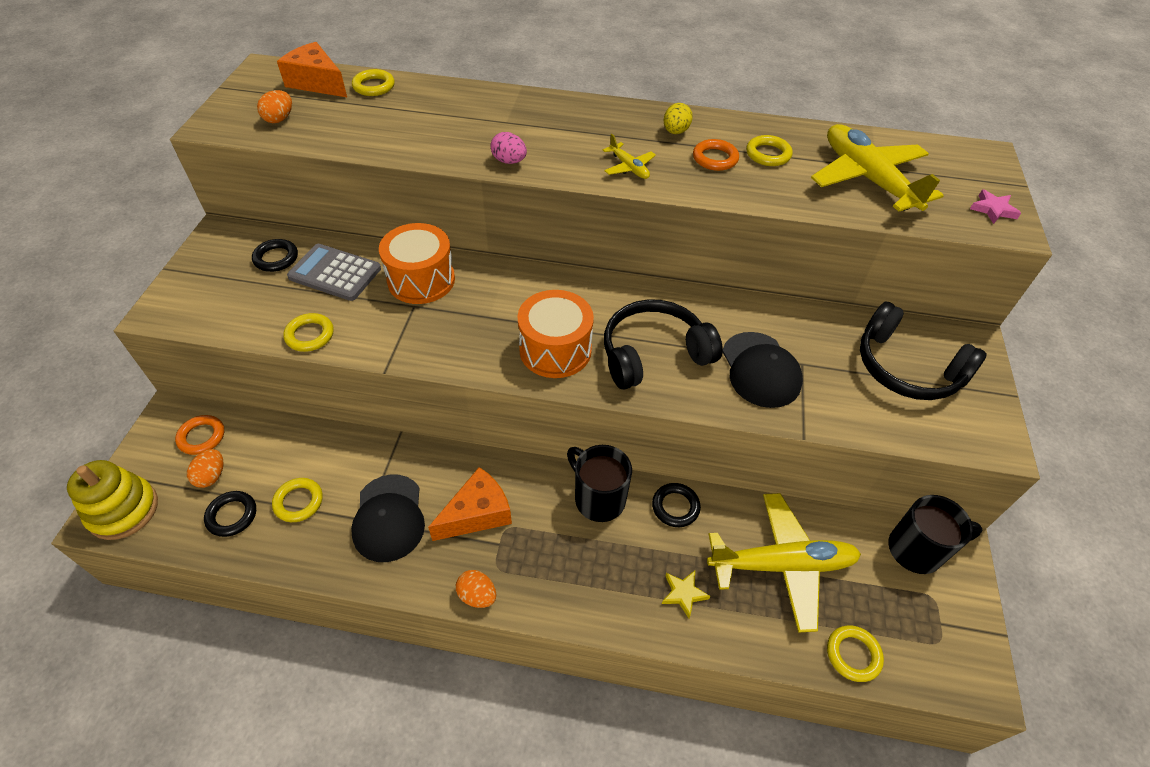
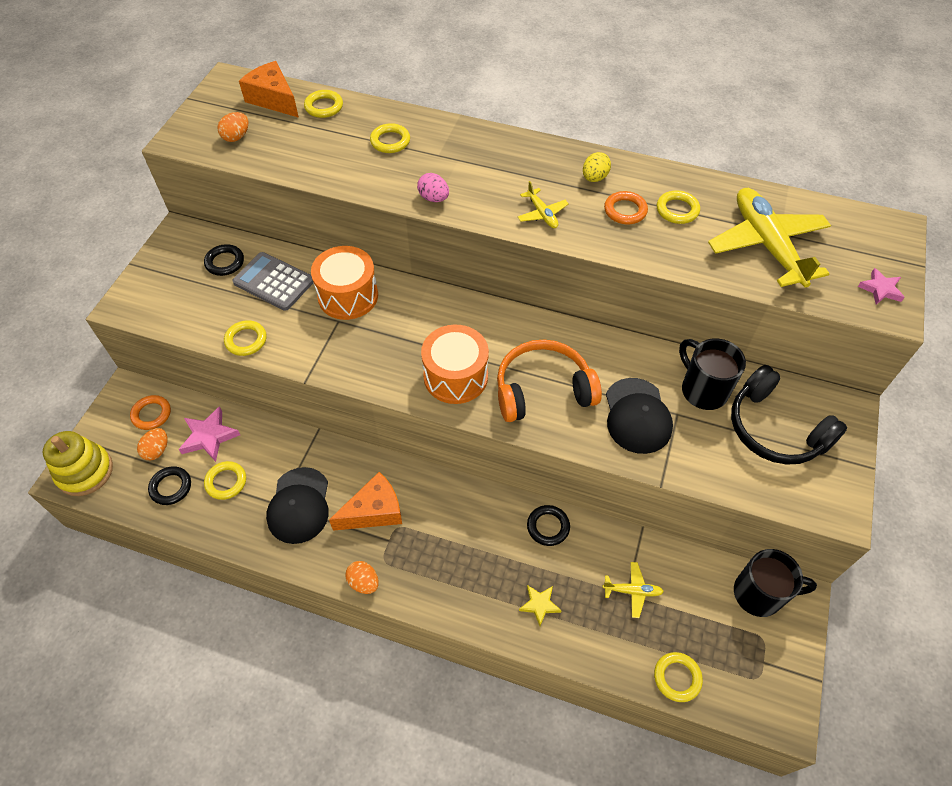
camera: 10 degrees right, 5 degrees up
(273, 454) = (209, 436): none -> pink star
(452, 113) = (390, 141): none -> yellow ring
(598, 498) = (481, 510): black mug -> black mug (702, 390)
(654, 354) = (543, 390): black headphones -> orange headphones
(782, 564) = (632, 591): yellow plane -> yellow plane, size x0.44

